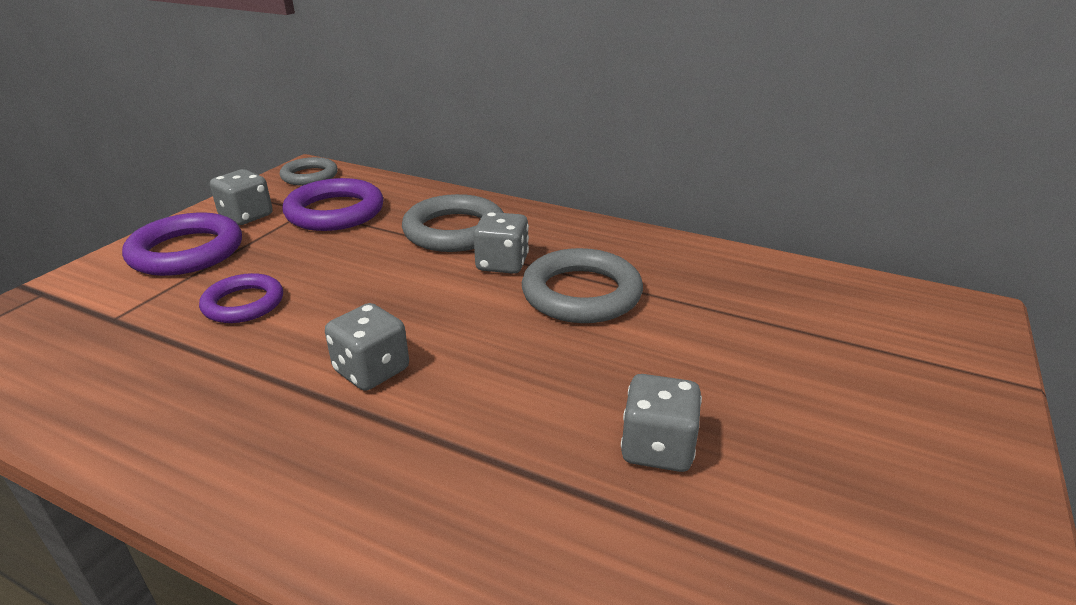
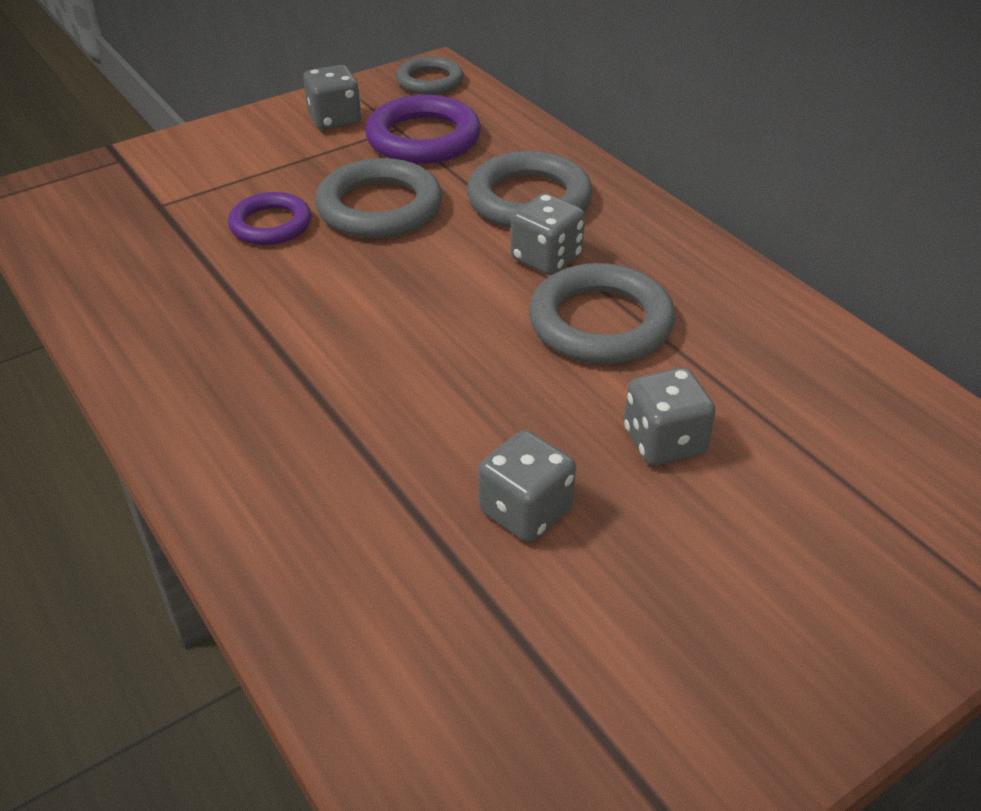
camera: 30 degrees right, 10 degrees up
(186, 252) = (257, 148): purple ring -> none
(336, 266) = (379, 207): none -> grey ring
(371, 370) = (333, 335): grey dice -> grey dice (664, 442)

